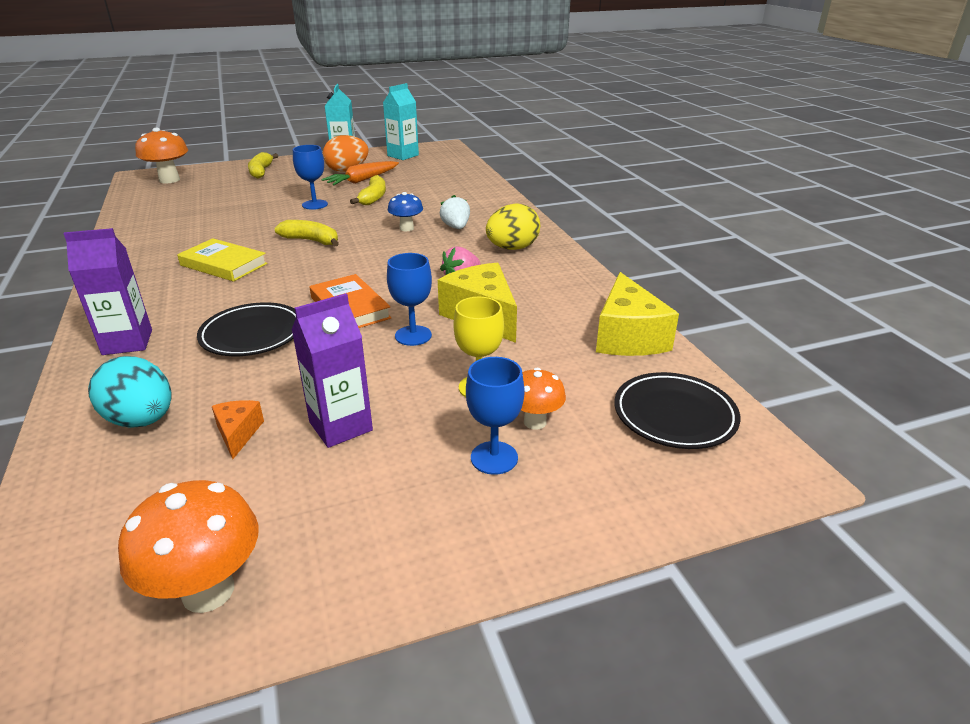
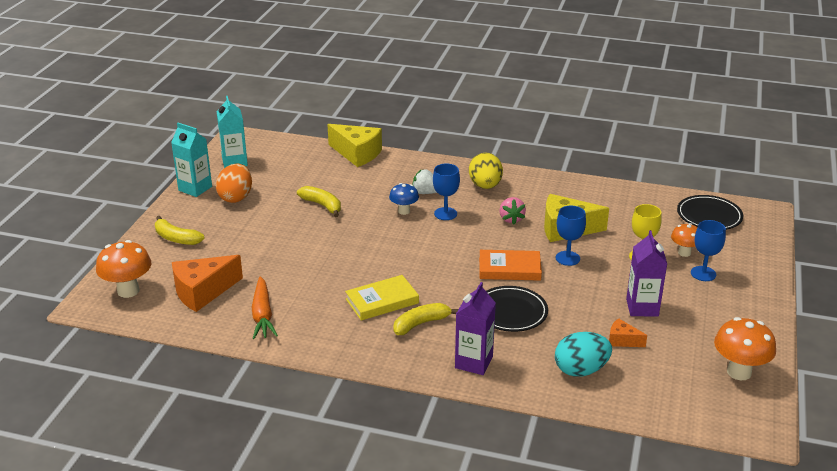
camera: 55 degrees left, 0 degrees up
(185, 200) = (203, 292): none -> orange cheese
(311, 241) = (380, 254): yellow banana -> yellow banana (421, 324)
(315, 205) = (303, 234): blue goblet -> blue goblet (445, 214)
(362, 180) = (273, 198): orange carrot -> orange carrot (262, 315)
(628, 337) = (631, 197): yellow cheese -> yellow cheese (357, 154)

